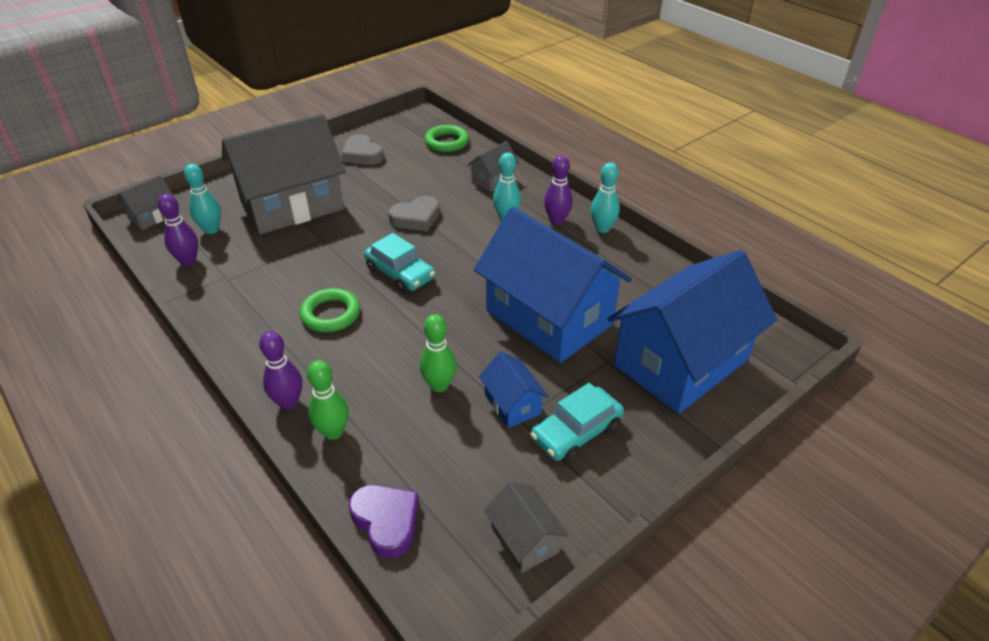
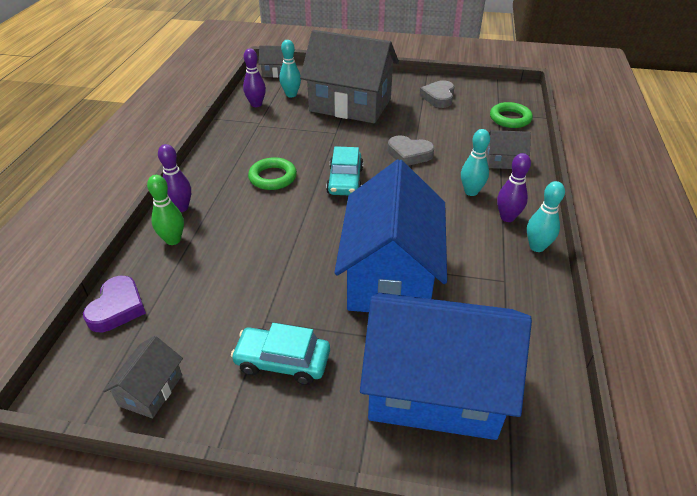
camera: 50 degrees right, 0 degrees up
(439, 385) = (258, 261): green bowling pin -> none
(512, 404) = (277, 308): blue house -> none

